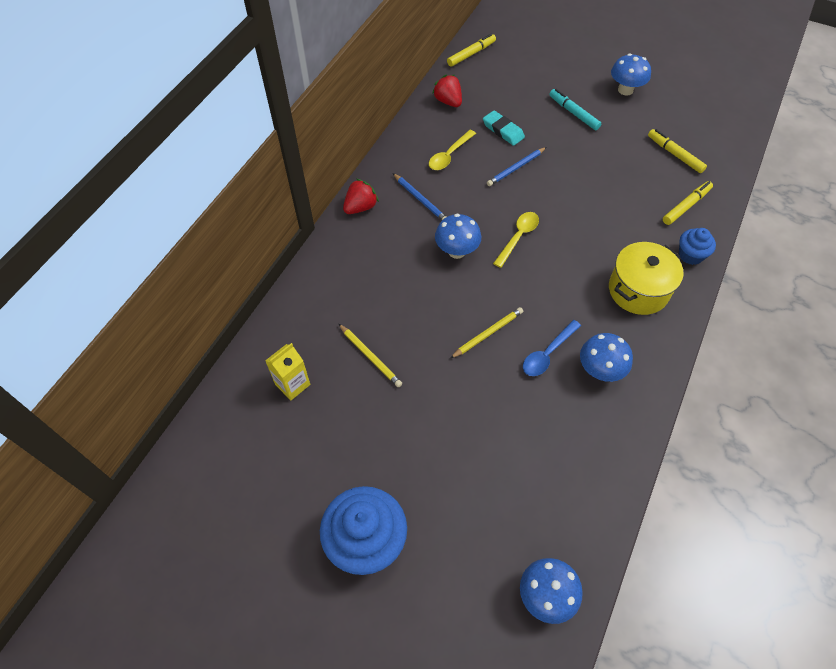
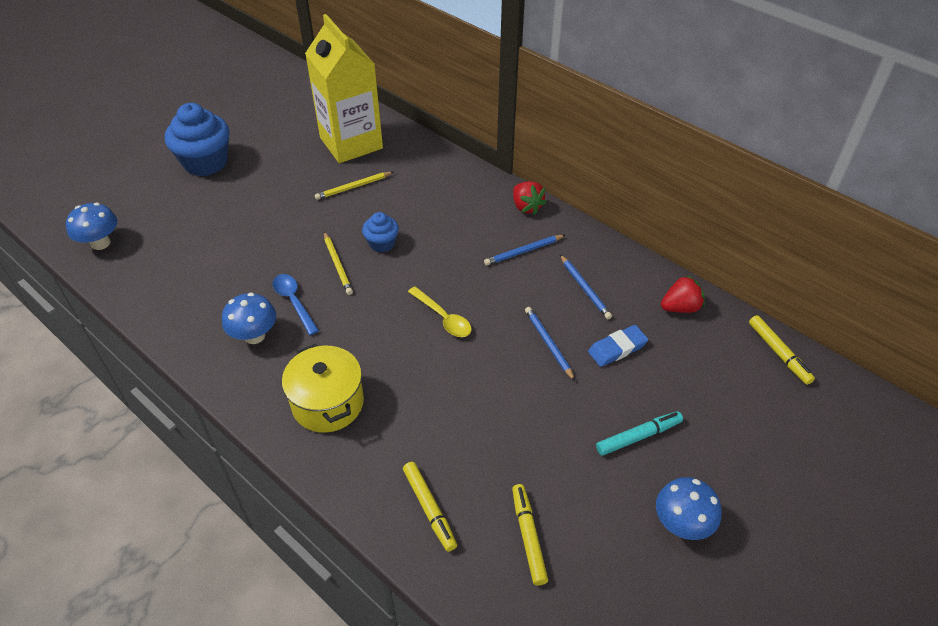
camera: 105 degrees right, 10 degrees down
(292, 384) = (351, 143): yellow carton -> yellow carton, size x2.31
(449, 155) = (584, 288): yellow spoon -> blue pencil
(456, 251) = (444, 264): blue mushroom -> none
(503, 130) = (617, 348): turquoise eraser -> blue eraser
(674, 154) = (528, 536): yellow marker -> yellow marker turned 75 degrees counterclockwise
(690, 255) = (351, 478): blue cupcake -> blue cupcake (382, 243)

